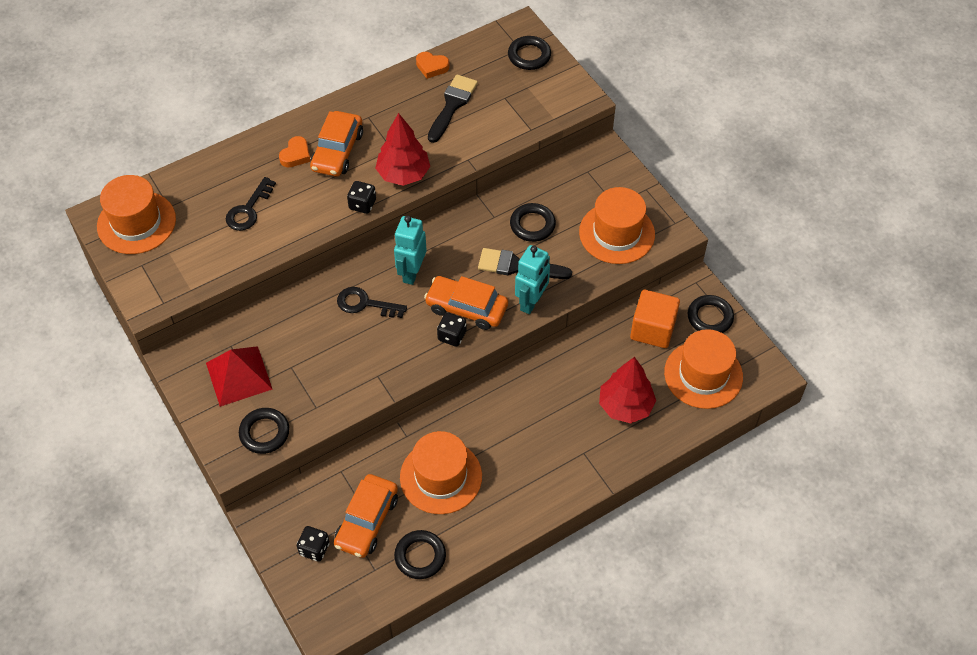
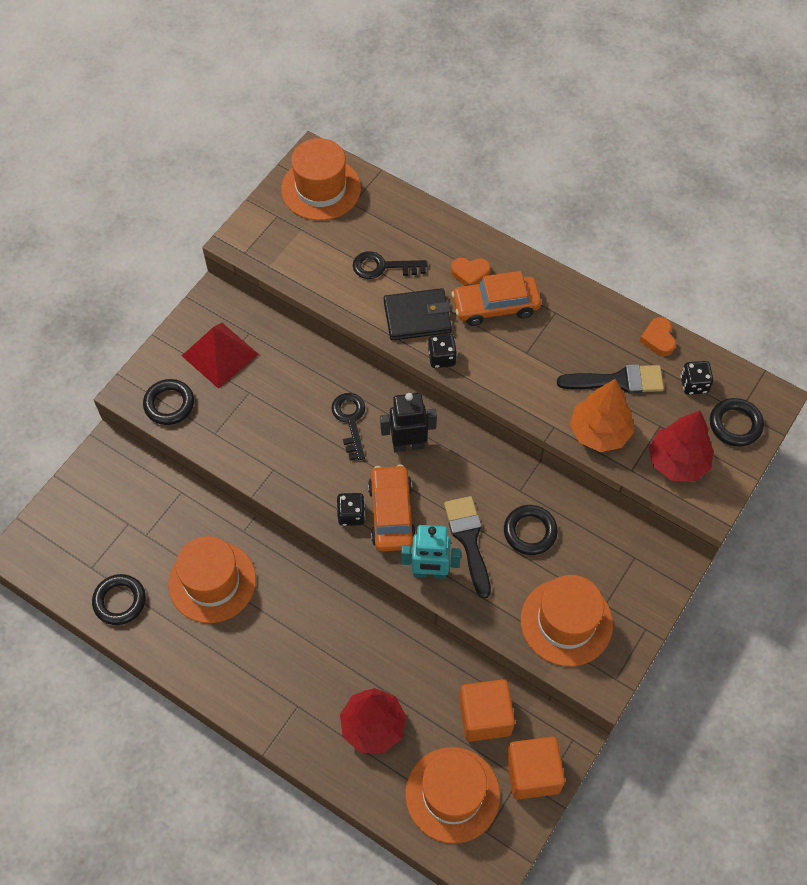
camera: 65 degrees right, 5 degrees up
(313, 205) = (417, 317): none -> black wallet
(314, 549) = (93, 507): black dice -> black dice (694, 384)
(367, 521) = (138, 538): orange car -> none
(403, 174) = (500, 376): red tree -> red tree (677, 462)
(411, 273) = (408, 445): turquoise robot -> black robot
(489, 134) = (599, 432): none -> orange tree
(710, 317) = (532, 773): black ring -> orange cube

